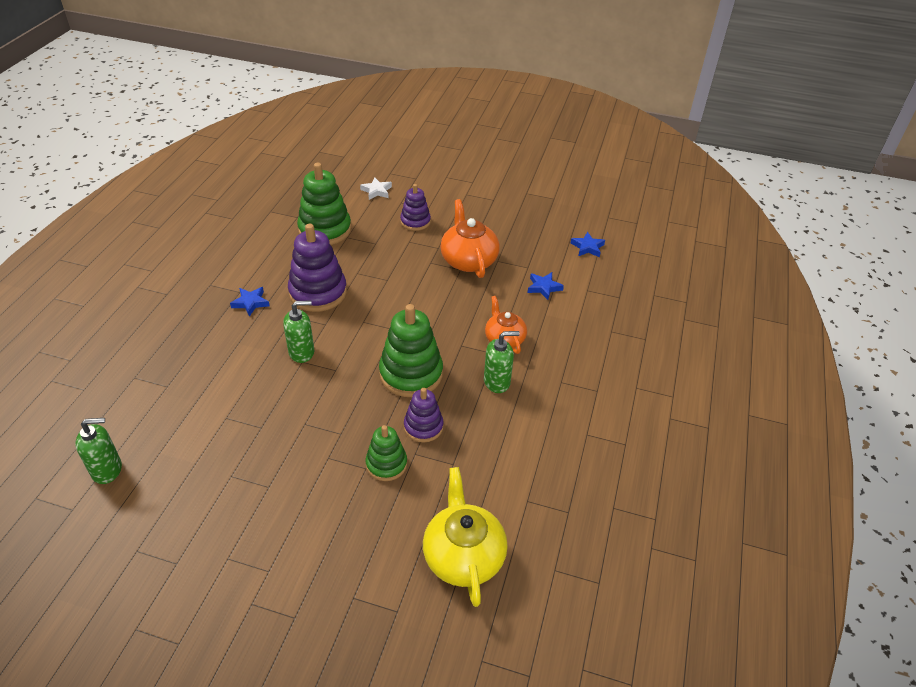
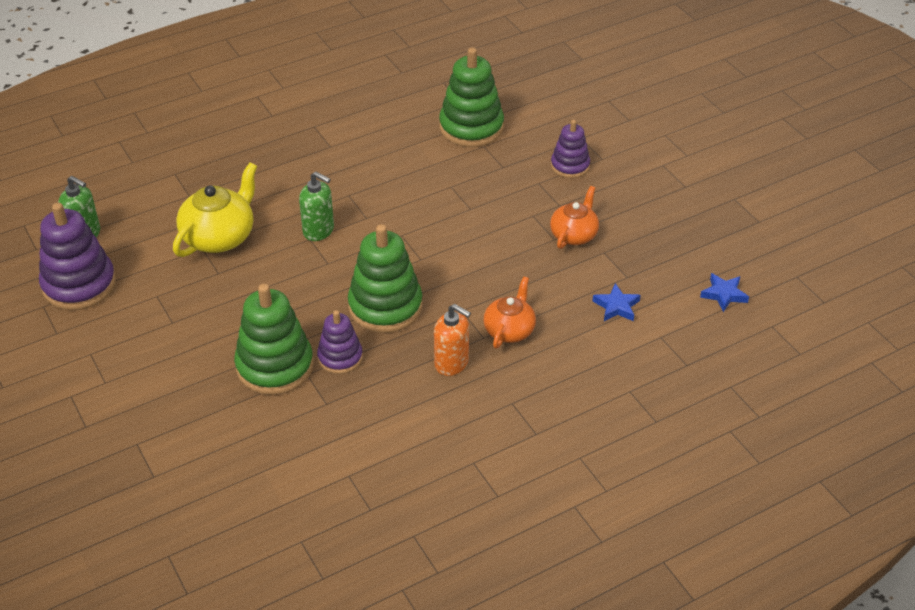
camera: 45 degrees right, 0 degrees up
(250, 303) = (327, 162): blue star -> none
(318, 293) = (394, 185): purple stacking toy -> purple stacking toy (79, 285)
(376, 191) = (570, 113): white star -> none
(386, 464) = (275, 366): green stacking toy -> green stacking toy, size x1.70
(463, 555) = (246, 476): yellow teapot -> yellow teapot (219, 237)
(468, 260) = (574, 235): orange teapot -> orange teapot, size x0.64
(497, 382) = (452, 363): green soap dispenser -> orange soap dispenser

